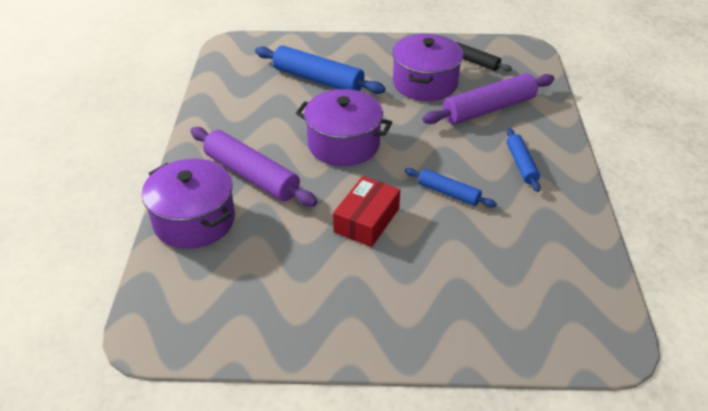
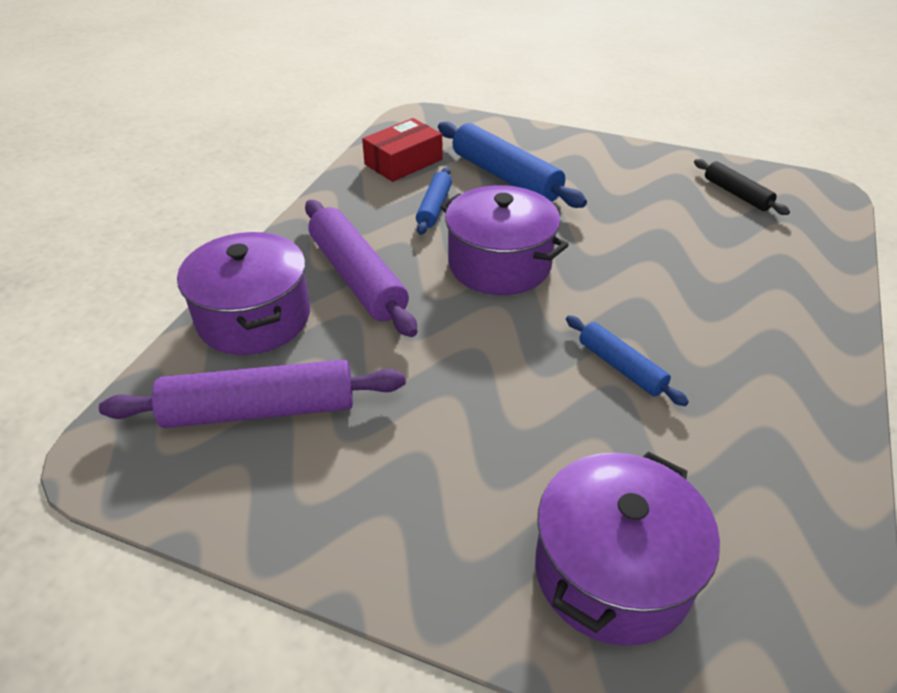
camera: 20 degrees right, 0 degrees up
(366, 220) = (481, 376): red box -> red box (403, 162)
(425, 83) = (651, 208): purple pot -> purple pot (612, 571)
(488, 109) = (733, 260): purple rolling pin -> purple rolling pin (260, 409)
(521, 164) = (754, 352): blue rolling pin -> blue rolling pin (434, 207)

